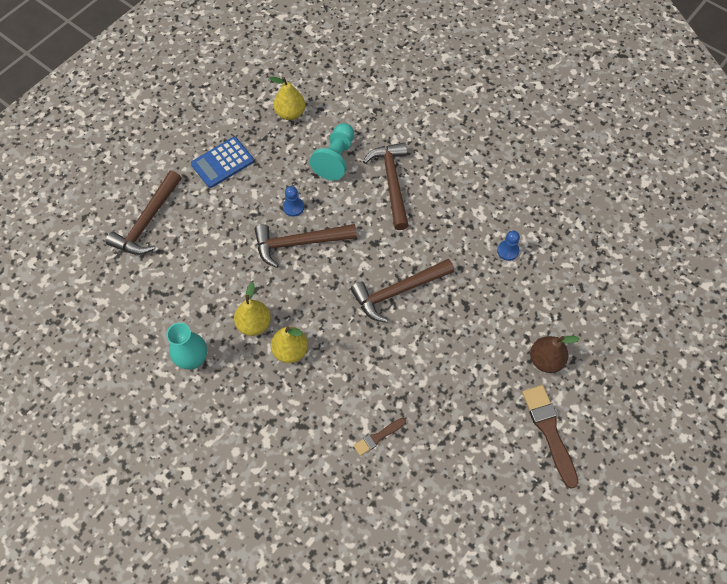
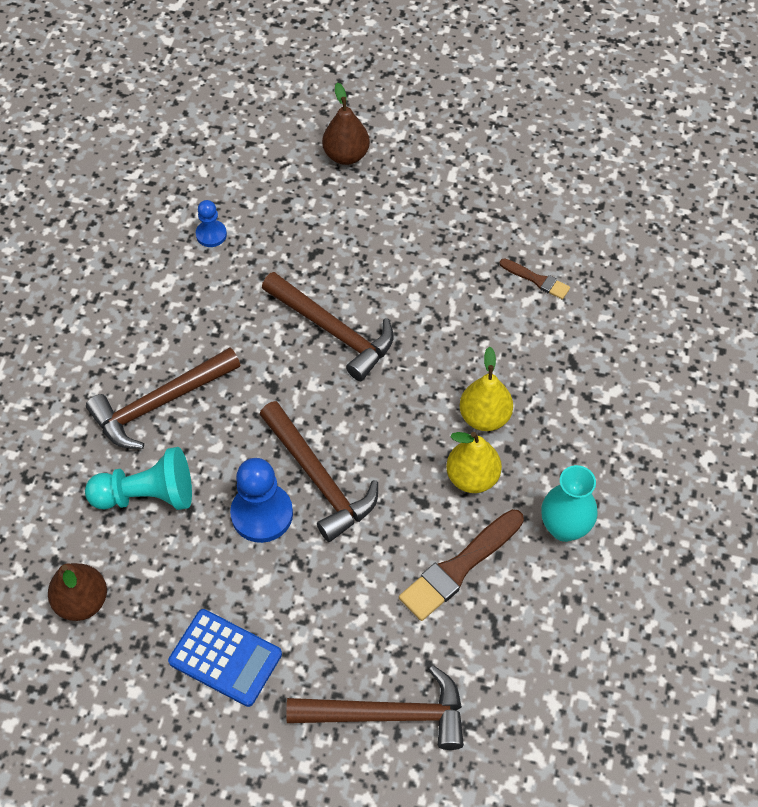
camera: 115 degrees left, 5 degrees down
(290, 113) = (82, 601): yellow pear -> brown pear
(293, 207) = (262, 514): blue pawn -> blue pawn, size x1.78
(549, 431) = (431, 129): brown brush -> brown brush (459, 568)

